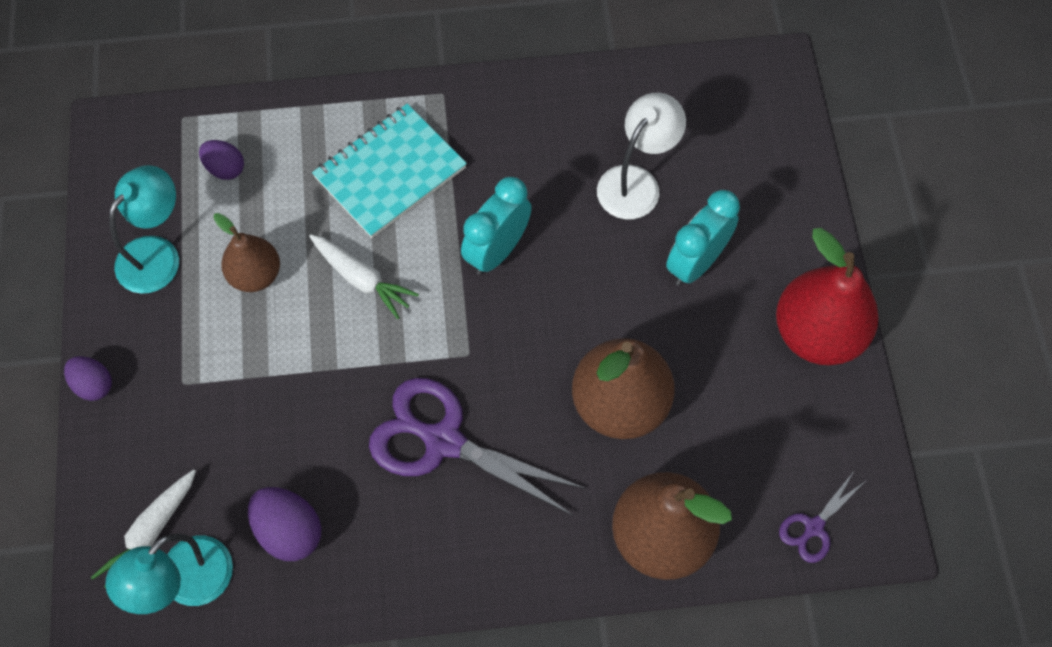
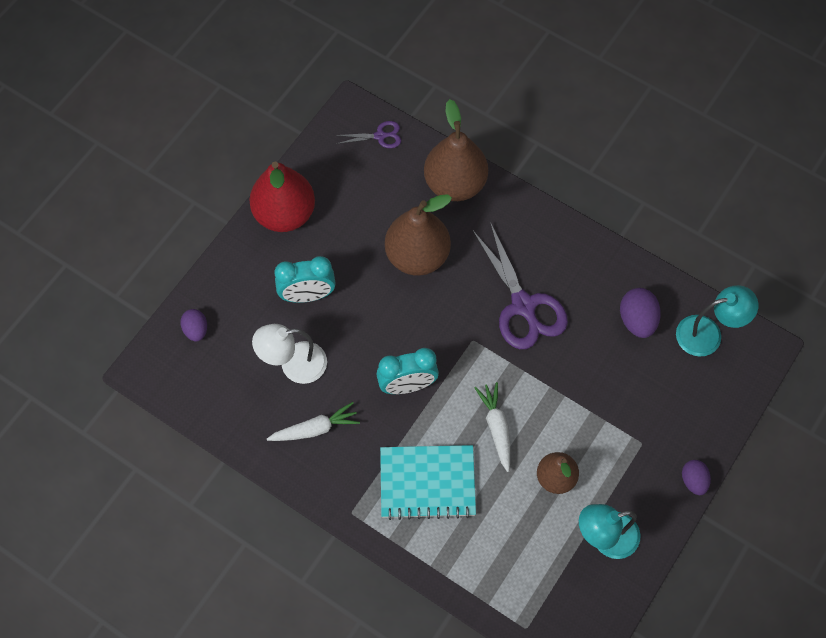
camera: 140 degrees left, 0 degrees up
(150, 534) = (711, 372): white carrot -> white carrot (315, 429)
(225, 168) = (524, 566): purple egg -> purple egg (196, 330)

